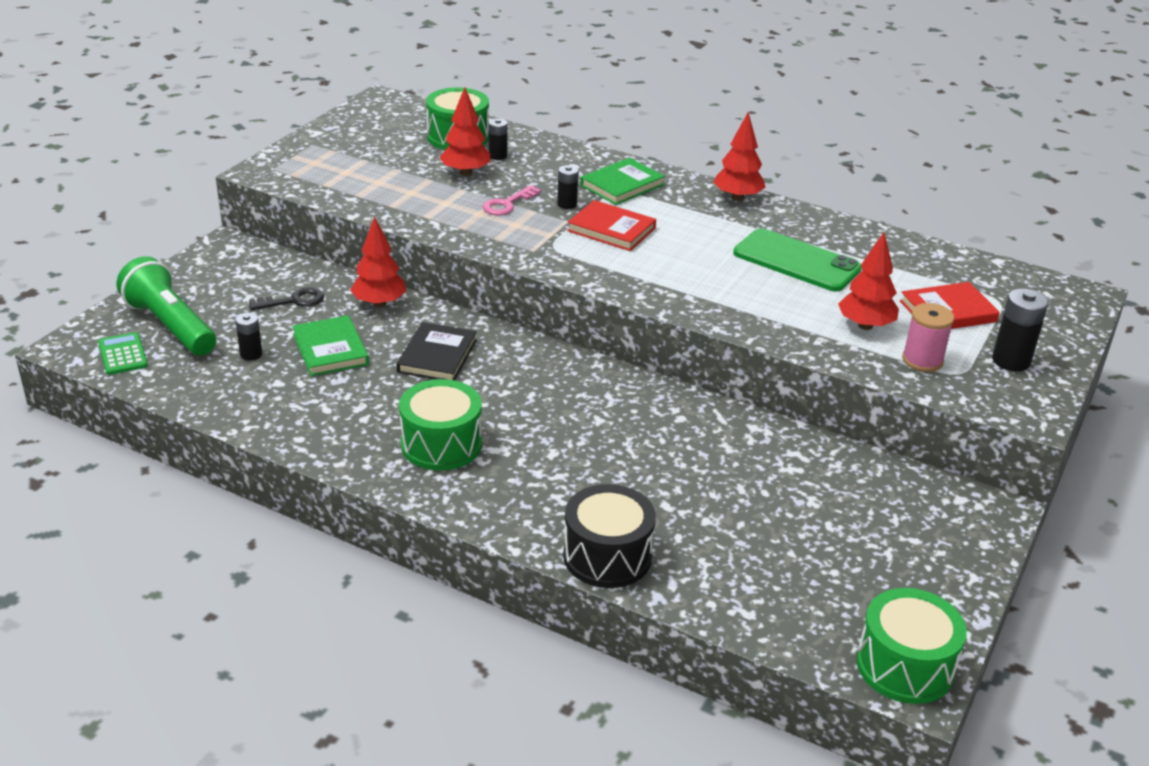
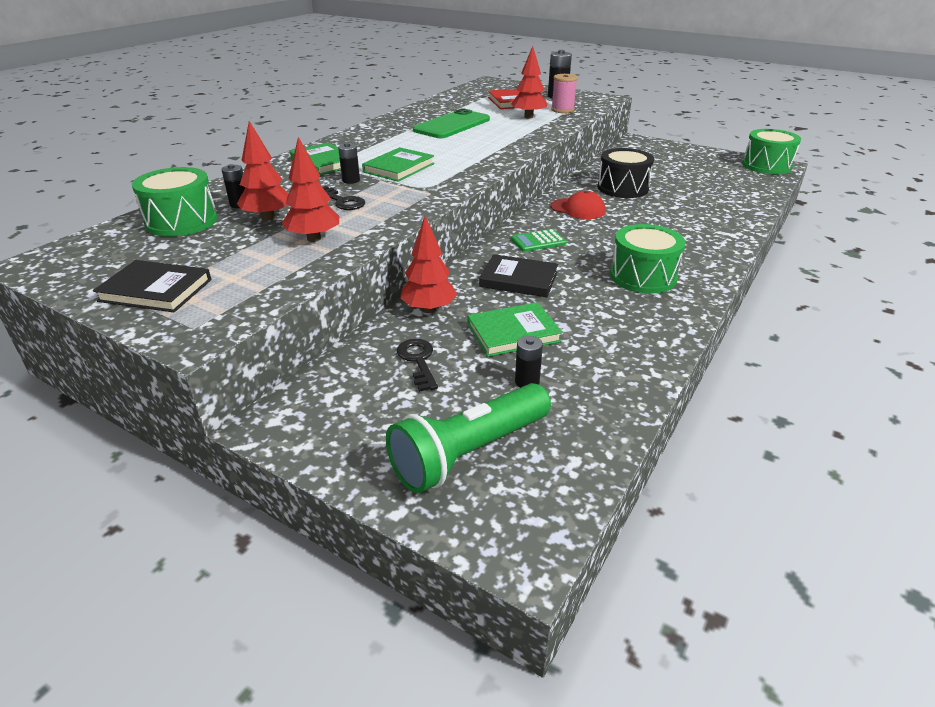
camera: 85 degrees left, 0 degrees up
(123, 354) = (539, 489): green calculator -> green calculator (538, 241)
(331, 148) = (156, 290): none -> black book
(507, 204) = (342, 201): pink key -> black key
(607, 556) = (734, 224): black drum -> black drum (622, 188)
(611, 229) = (399, 168): red book -> green book
(641, 412) = (578, 209): none -> red cap
(737, 197) = (359, 133): red tree -> red tree (314, 238)

